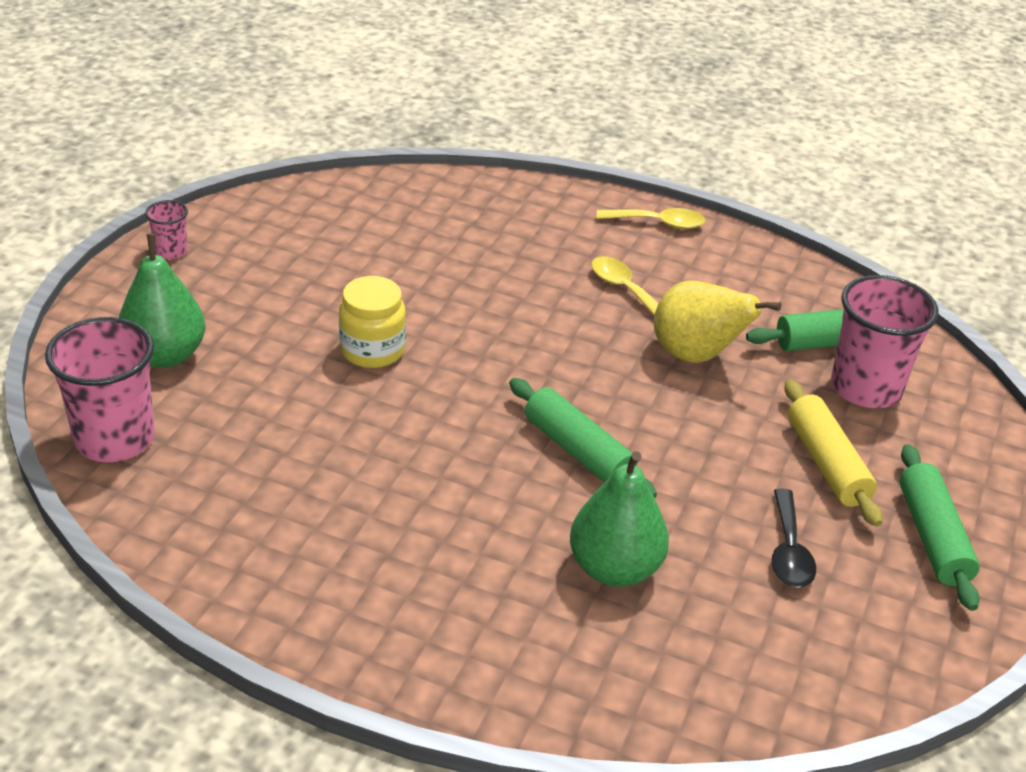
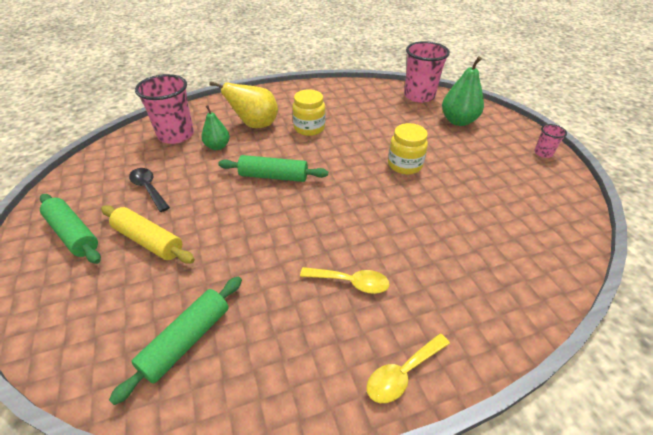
camera: 140 degrees right, 5 degrees up
(413, 503) = (309, 128): none -> yellow jar
(614, 568) = (217, 146): green pear -> green pear, size x0.63
(696, 355) = (266, 262): yellow pear -> yellow pear (255, 125)
(866, 388) = (144, 312): pink cup -> pink cup (176, 135)

